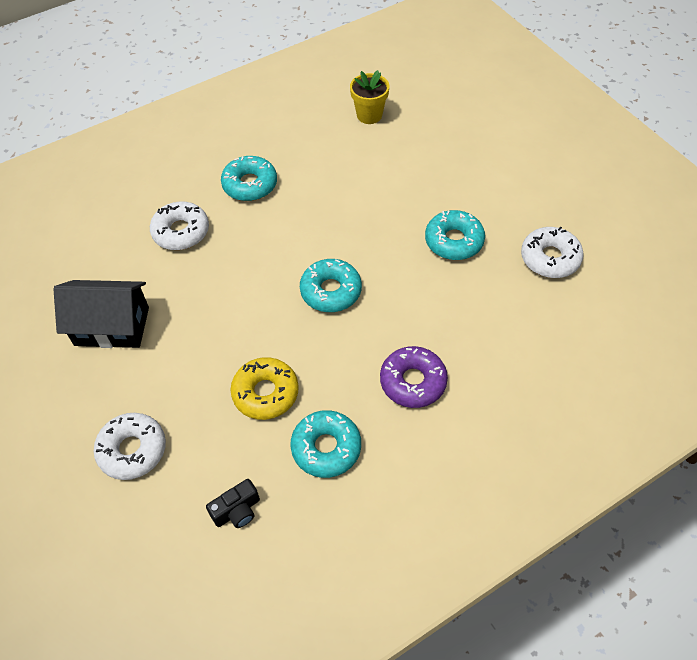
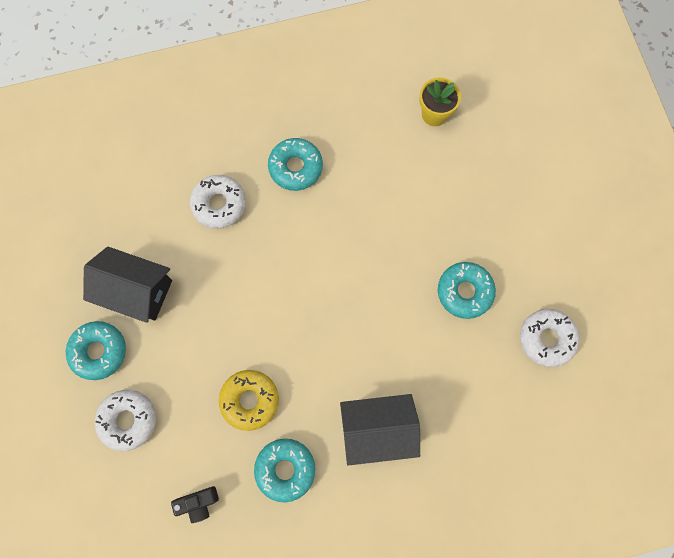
camera: 15 degrees right, 20 degrees up
(331, 291) = (335, 312): turquoise donut -> turquoise donut (99, 351)
(413, 382) = (377, 429): purple donut -> black house

